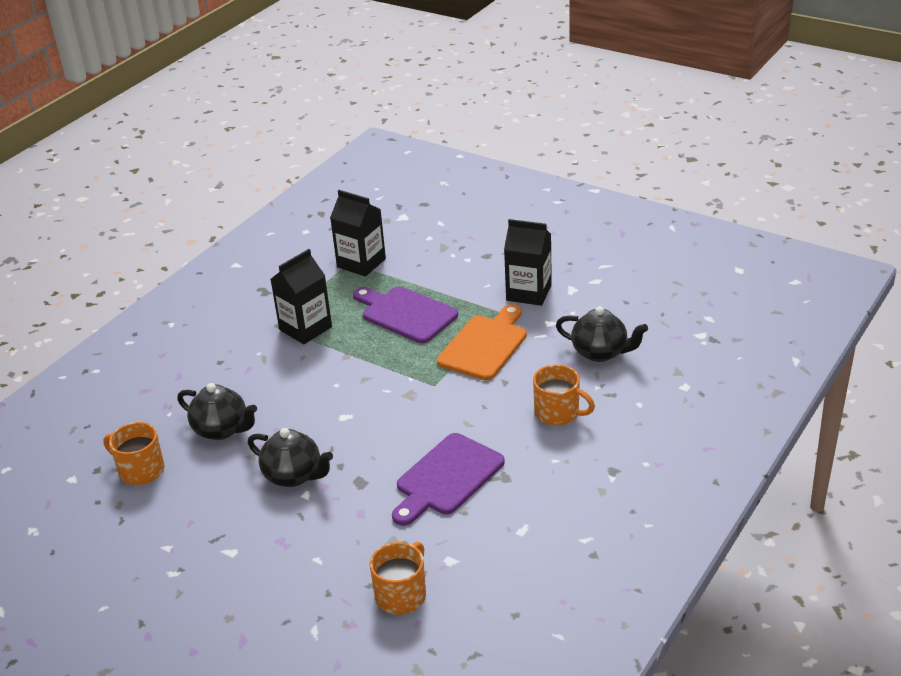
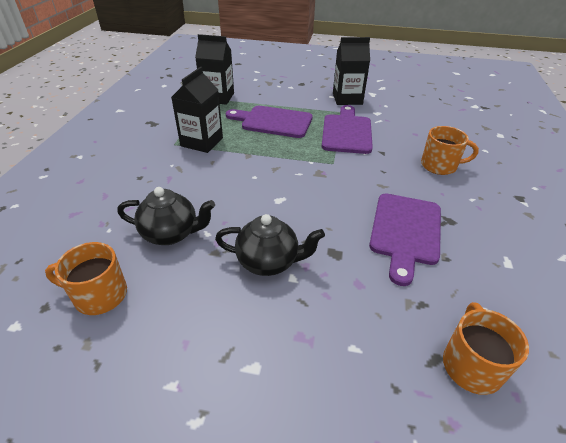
camera: 25 degrees left, 5 degrees up
(485, 345) = (347, 132): orange cutting board -> purple cutting board
(600, 352) = (427, 124): black teapot -> none

